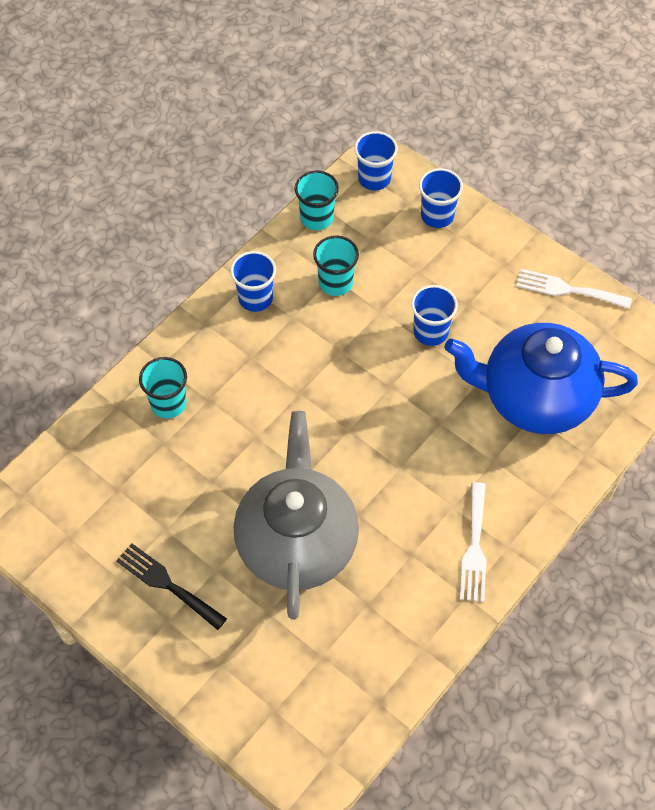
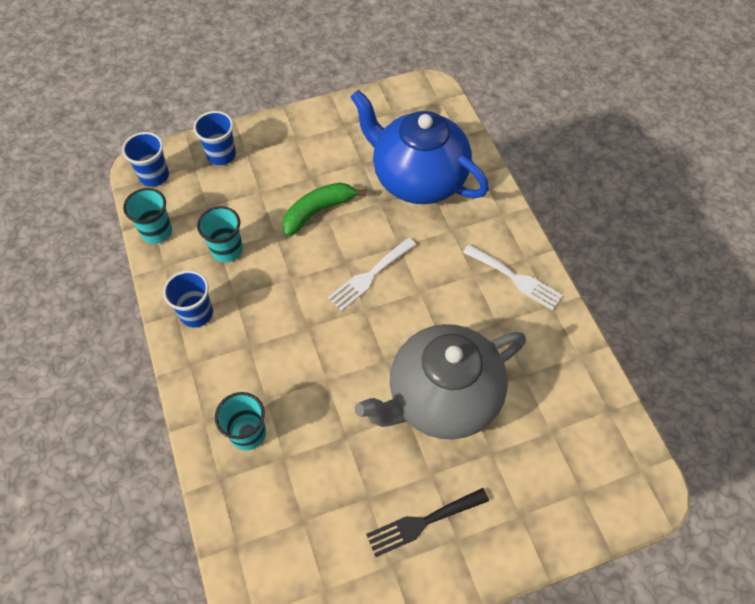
camera: 60 degrees left, 0 degrees up
(297, 542) = (442, 398): grey teapot -> grey teapot turned 60 degrees counterclockwise
(430, 332) = (318, 211): blue cup -> green banana
(535, 398) = (418, 178): blue teapot -> blue teapot turned 90 degrees clockwise
(567, 289) = (344, 114): white fork -> white fork (369, 276)

